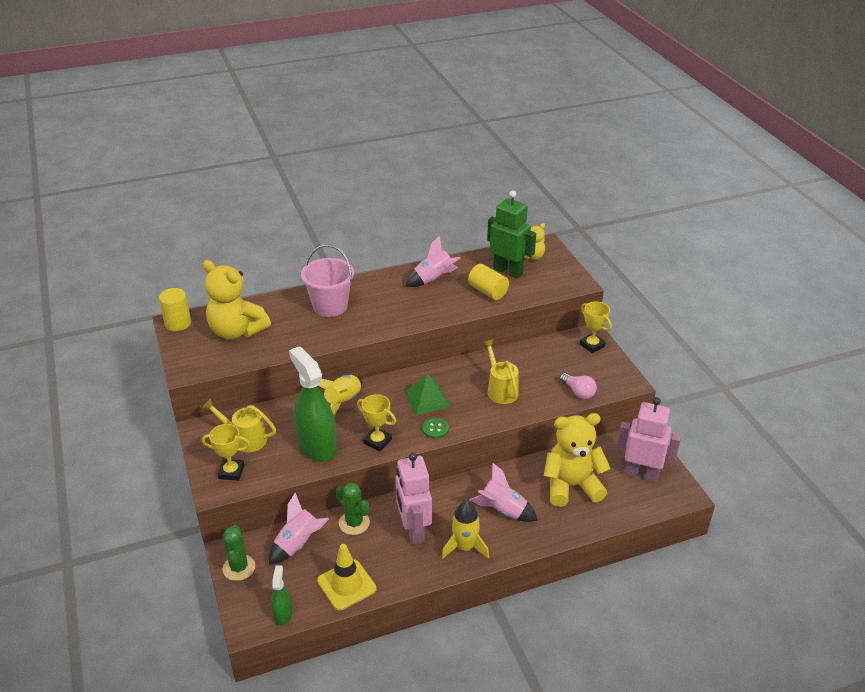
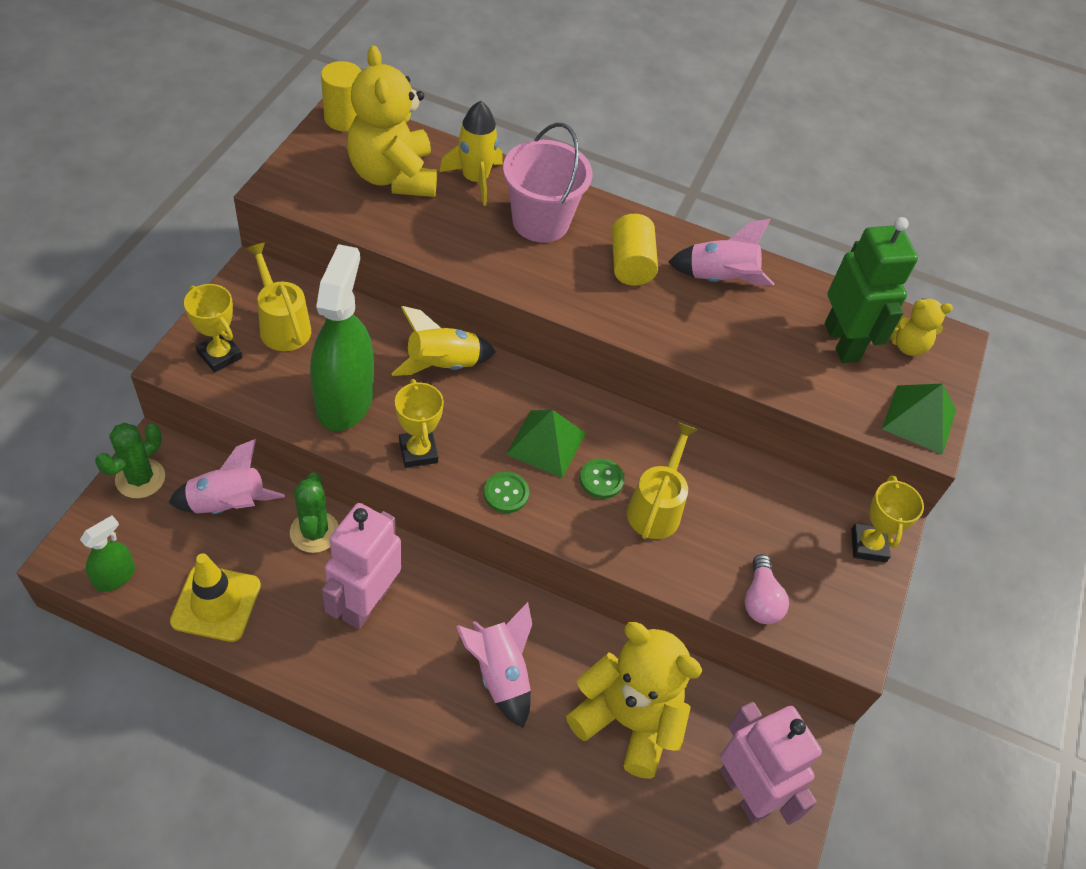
camera: 35 degrees right, 15 degrees up
(465, 547) = (396, 680): yellow rocket -> yellow rocket (475, 180)
(466, 396) = (601, 479): none -> green button
(488, 291) = (774, 352): yellow cylinder -> yellow cylinder (631, 264)
(568, 279) = (919, 419): none -> green pyramid

